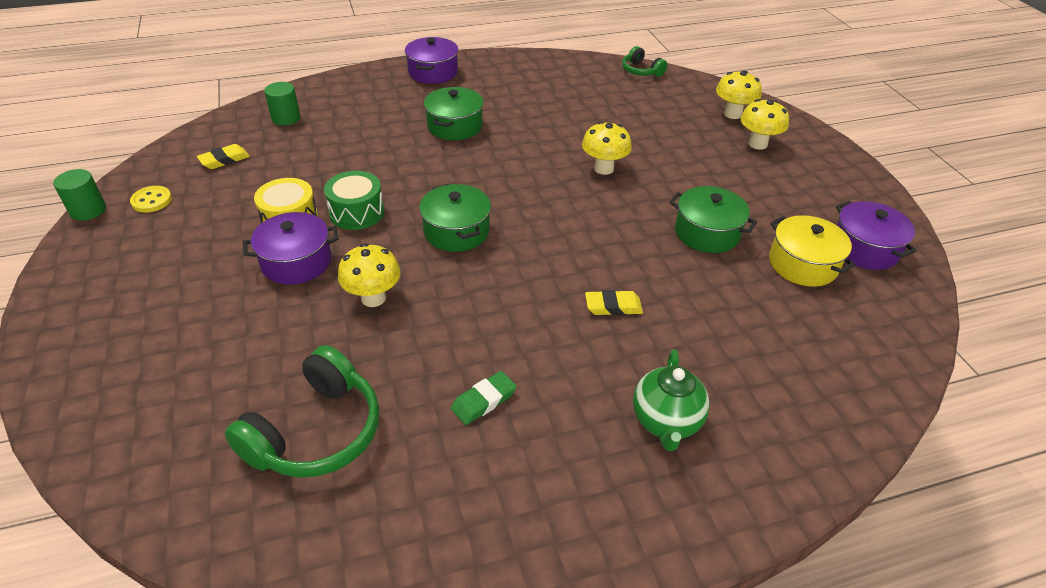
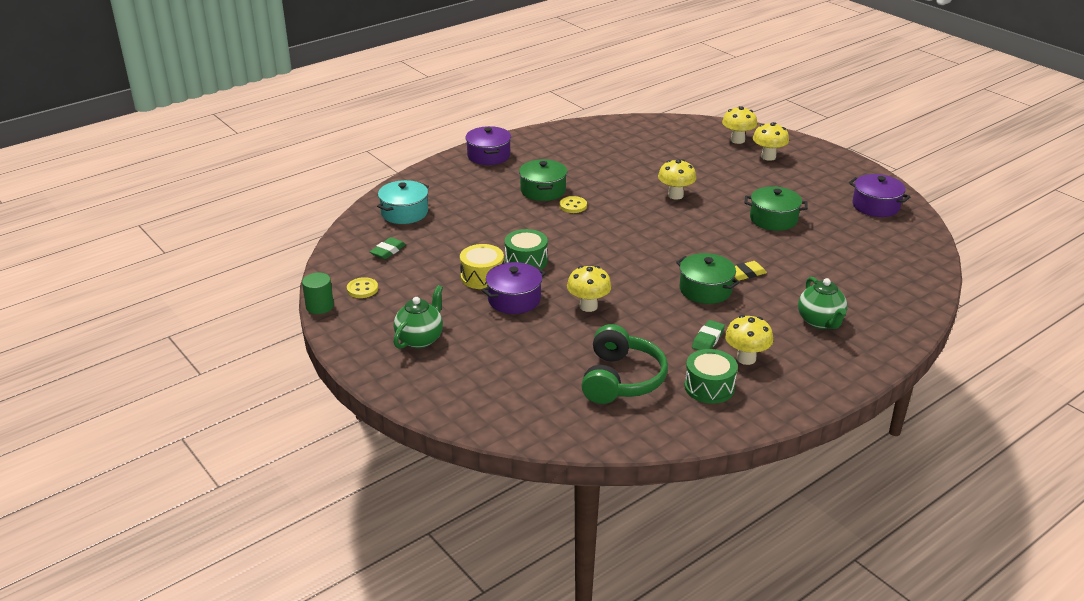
camera: 20 degrees left, 10 degrees down
(142, 287) = (420, 339): none -> green teapot
(224, 160) = (388, 251): yellow eraser -> green eraser
(286, 118) = (404, 213): green cylinder -> turquoise pot
(422, 489) = (709, 387): none -> green drum
(456, 231) = (607, 256): green pot -> green pot (705, 290)
(472, 153) = (573, 206): none -> yellow button
(512, 454) = (746, 358): none -> yellow mushroom
(641, 71) = (649, 123): green headphones -> none
(803, 264) = (844, 223): yellow pot -> none

